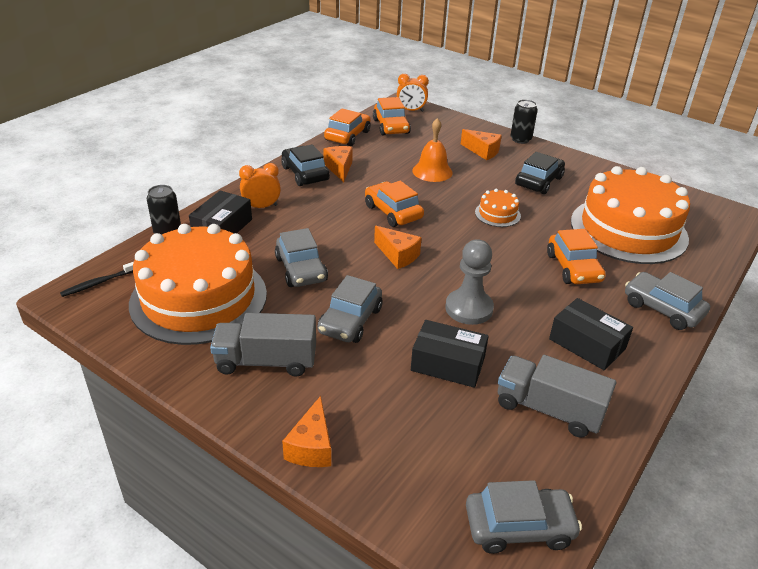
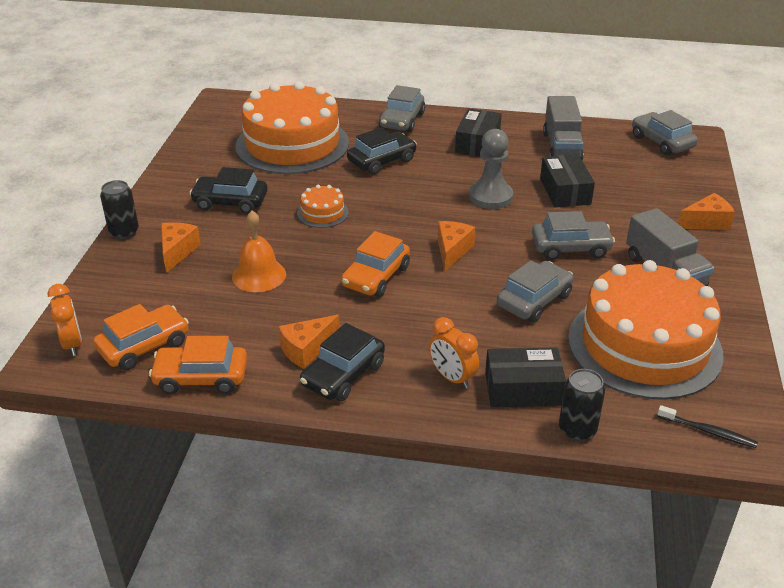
camera: 115 degrees left, 0 degrees up
(573, 268) = (382, 161): orange car -> black car

